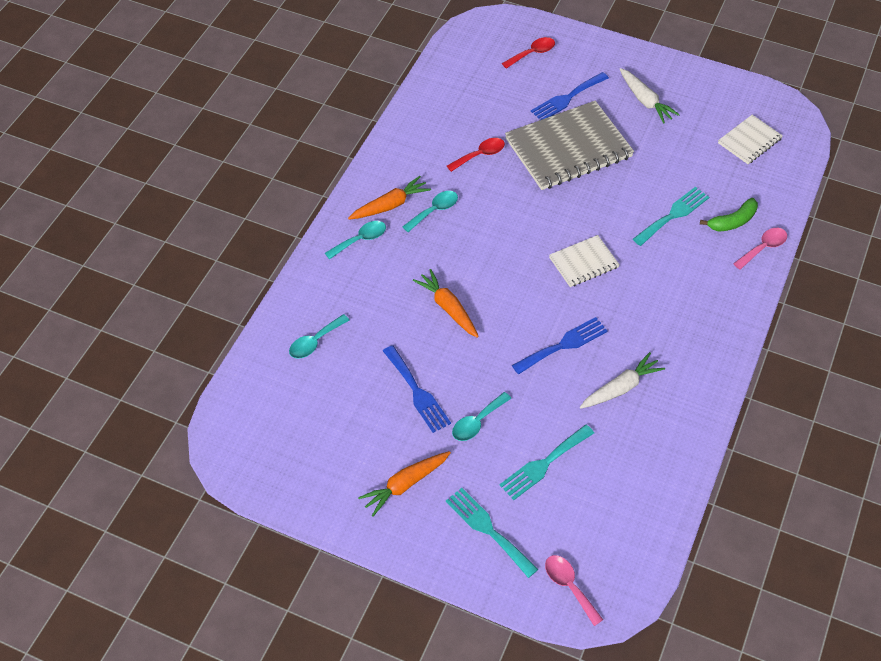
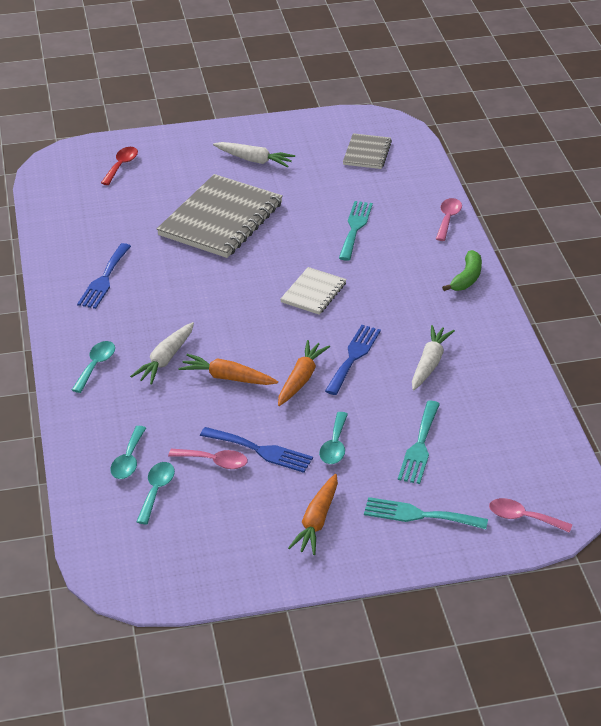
camera: 35 degrees left, 15 degrees down
(375, 381) = (214, 462): none -> pink spoon
(390, 205) = (98, 328): orange carrot -> orange carrot (301, 379)
(415, 263) = (165, 359): none -> white carrot
(434, 211) = (144, 314): turquoise spoon -> turquoise spoon (156, 491)
(480, 155) = (146, 256): red spoon -> none
(567, 98) = (184, 185): blue fork -> blue fork (104, 279)
(732, 221) = (407, 212): green banana -> green banana (467, 278)
(749, 141) = (367, 153): white notebook -> grey notebook

